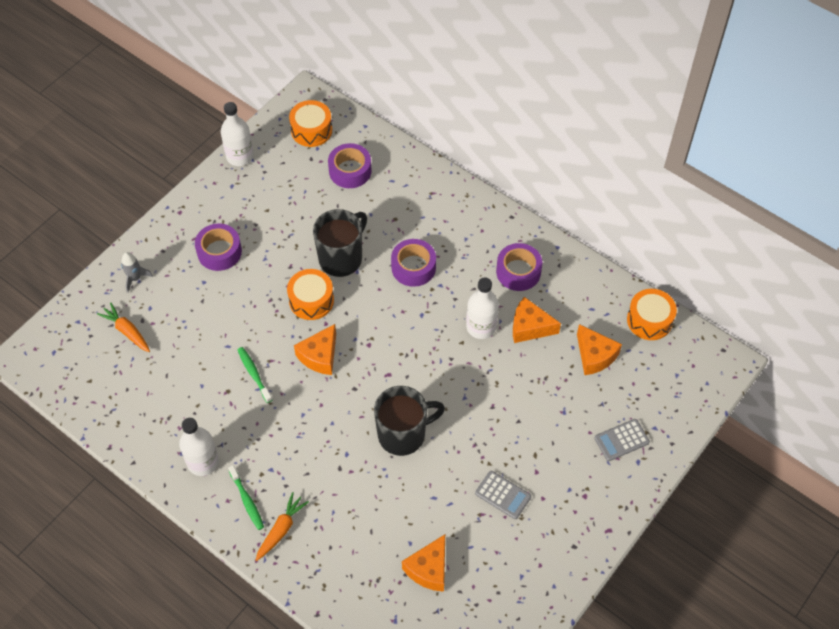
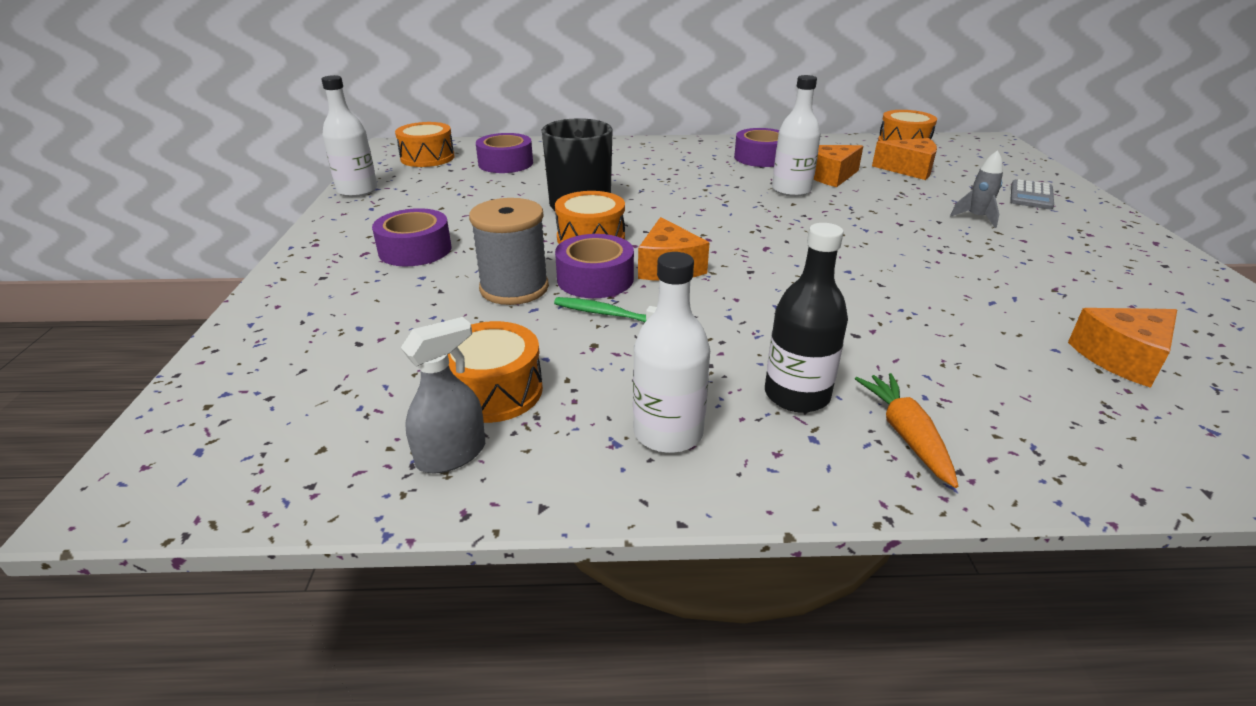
camera: 40 degrees left, 25 degrees down
(126, 416) = (451, 455): none -> grey spray bottle
(127, 331) = (342, 363): orange carrot -> none
(135, 278) = (300, 313): grey rocket -> grey rocket (976, 218)
(166, 391) = (493, 391): none -> orange drum
(234, 322) = (514, 288): none -> grey spool
(247, 501) = (805, 435): green toothbrush -> none
(269, 481) = (797, 395): none -> black bottle
(403, 434) = (865, 276): black mug -> none
(413, 267) = (664, 185): purple tape -> purple tape (595, 279)
(429, 569) = (1122, 358): orange cheese -> orange cheese turned 75 degrees clockwise
(503, 495) = (1038, 266): grey calculator -> none

